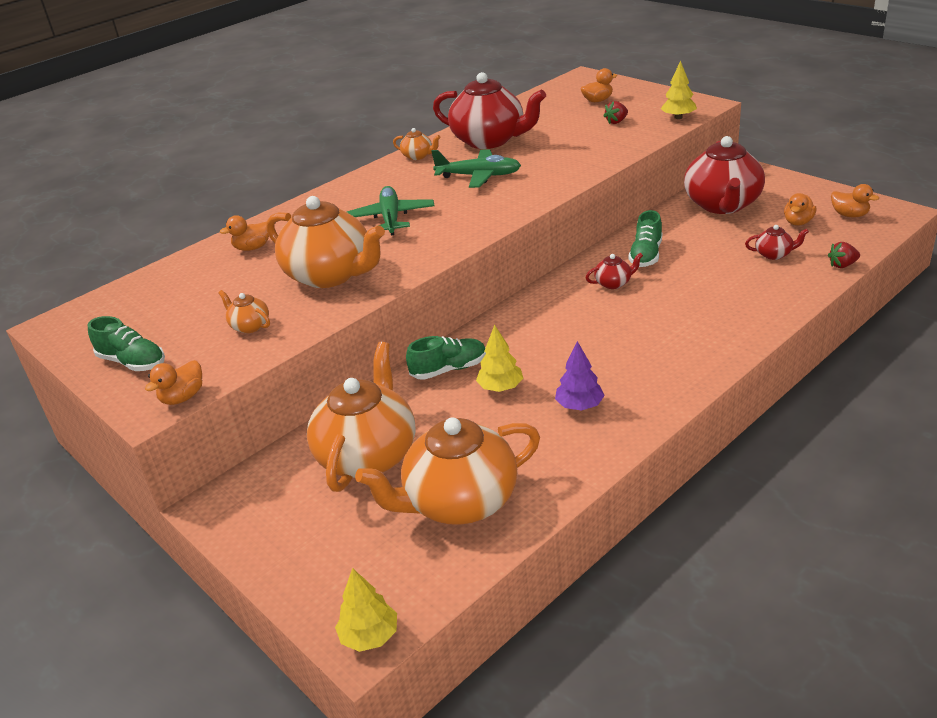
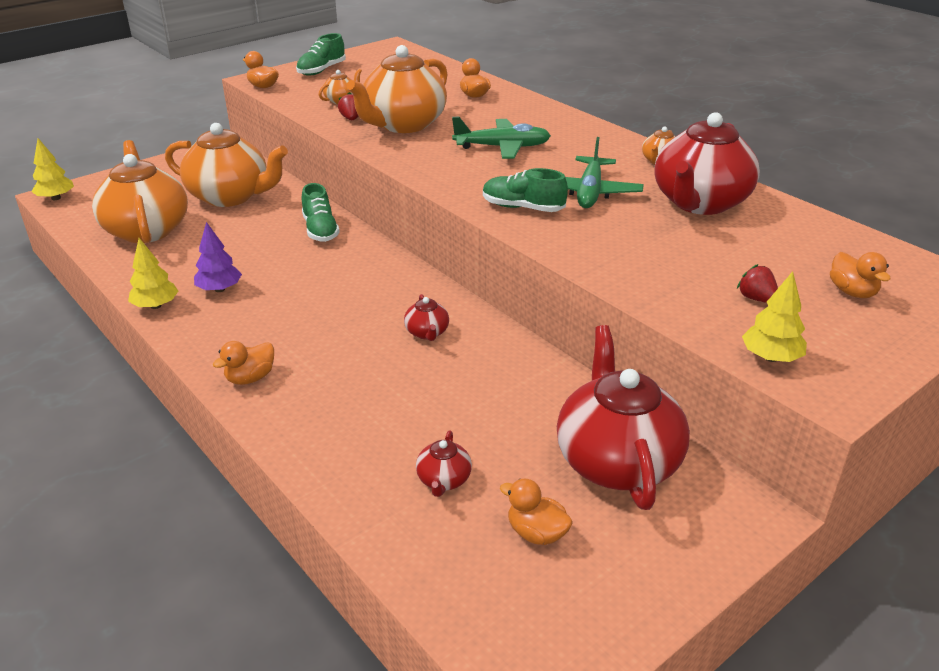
camera: 90 degrees right, 0 degrees up
(500, 388) = (275, 253): yellow tree -> yellow tree (156, 306)
(646, 255) = (485, 365): green shoe -> green shoe (522, 208)
(722, 205) = (617, 461): red teapot -> red teapot turned 75 degrees clockwise
(842, 265) = (383, 546): red strawberry -> red strawberry (351, 119)
(849, 215) = (546, 609): orange duck -> orange duck (250, 378)

